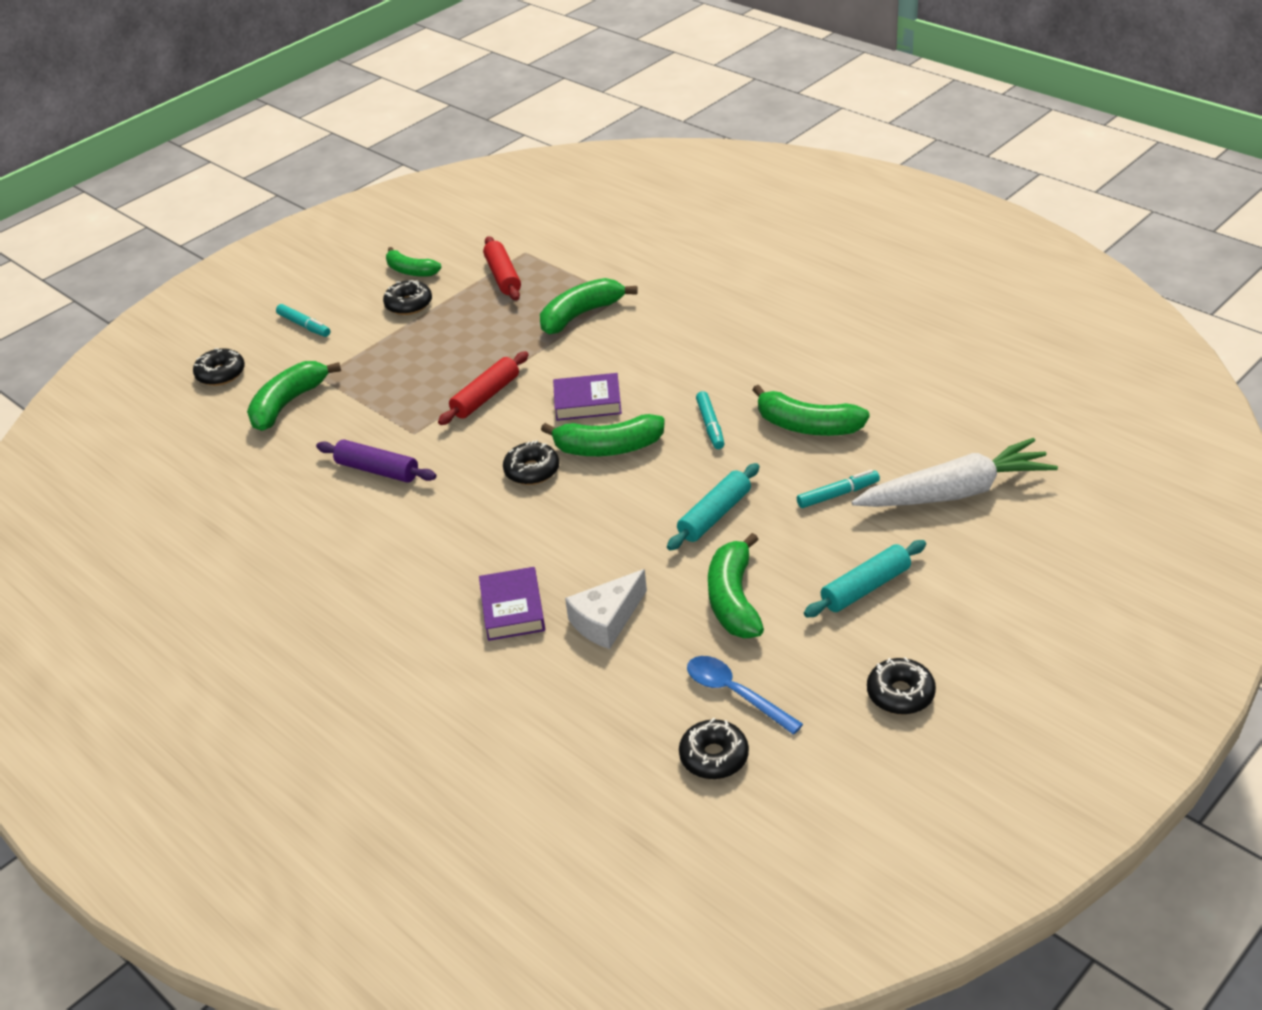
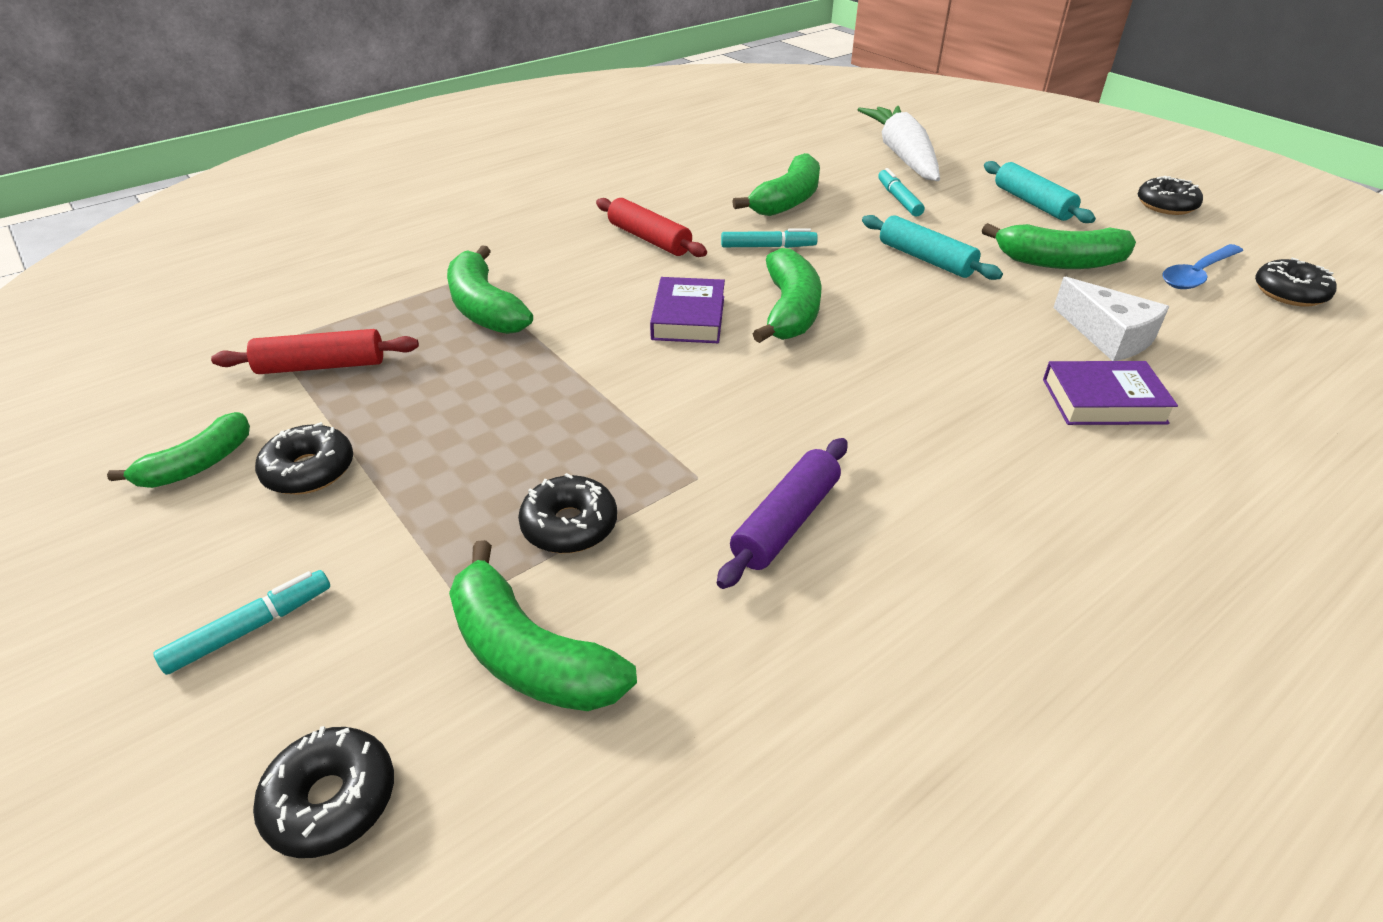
camera: 85 degrees left, 0 degrees up
(486, 396) = (634, 399): red rolling pin -> red rolling pin (649, 239)
(532, 471) = (822, 369): black donut -> black donut (569, 525)

